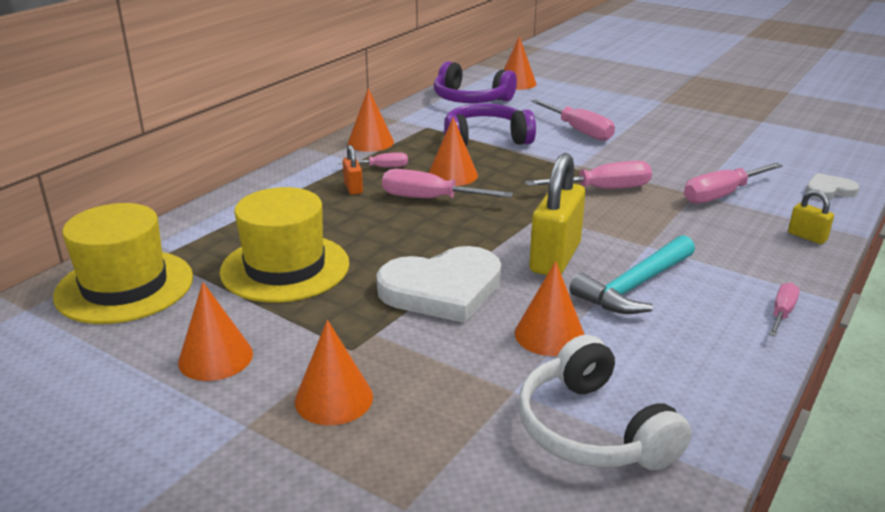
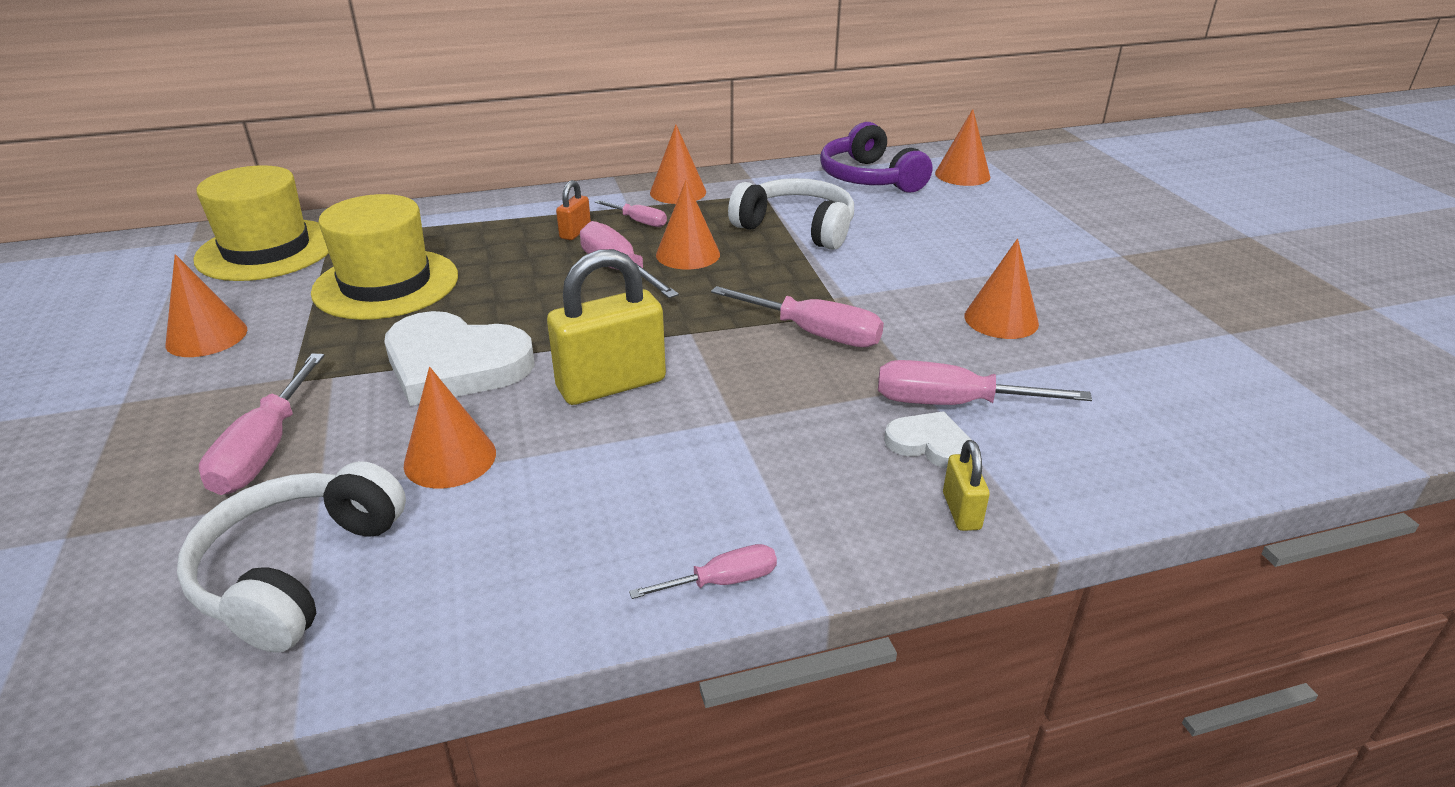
camera: 40 degrees right, 5 degrees up
(334, 398) = (202, 415): orange cone -> orange cone (1001, 319)
(485, 139) = (797, 228): purple headphones -> white headphones
(579, 131) = (925, 255): pink screwdriver -> pink screwdriver (265, 449)
(635, 286) = (626, 456): turquoise hammer -> none
(829, 190) = (1134, 468): white heart -> white heart (929, 444)

